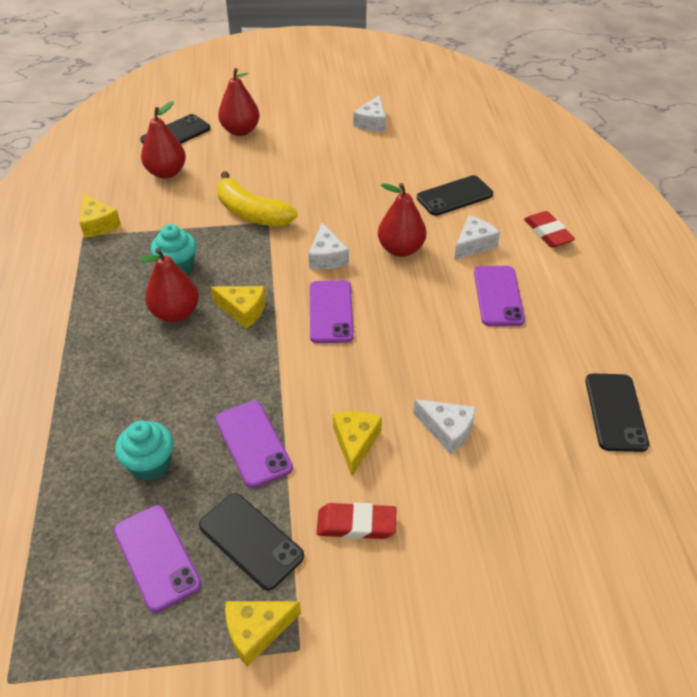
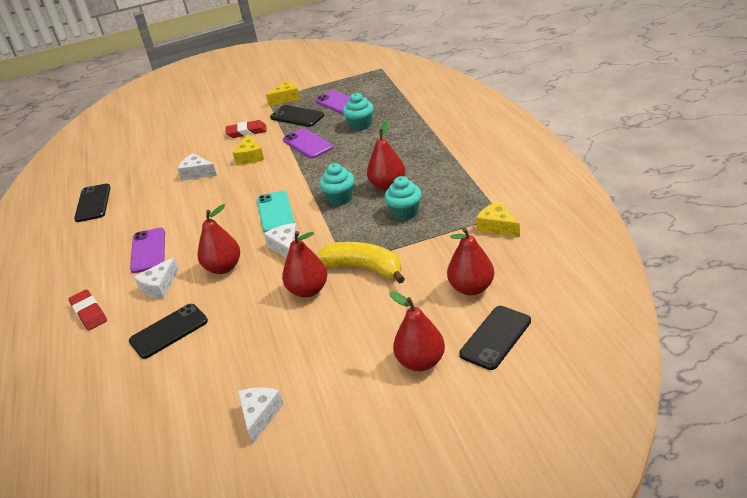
camera: 175 degrees right, 10 degrees down
(243, 310) = (340, 198): yellow cheese -> turquoise cupcake
(313, 204) = (308, 290): none -> red pear
(331, 312) = (275, 212): purple phone -> turquoise phone

